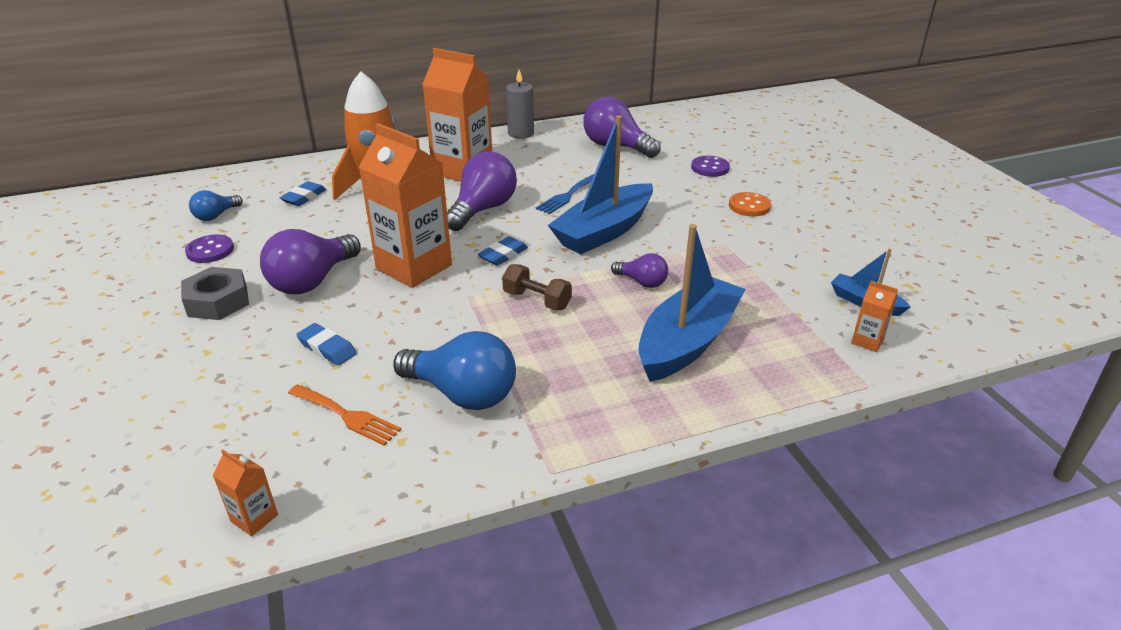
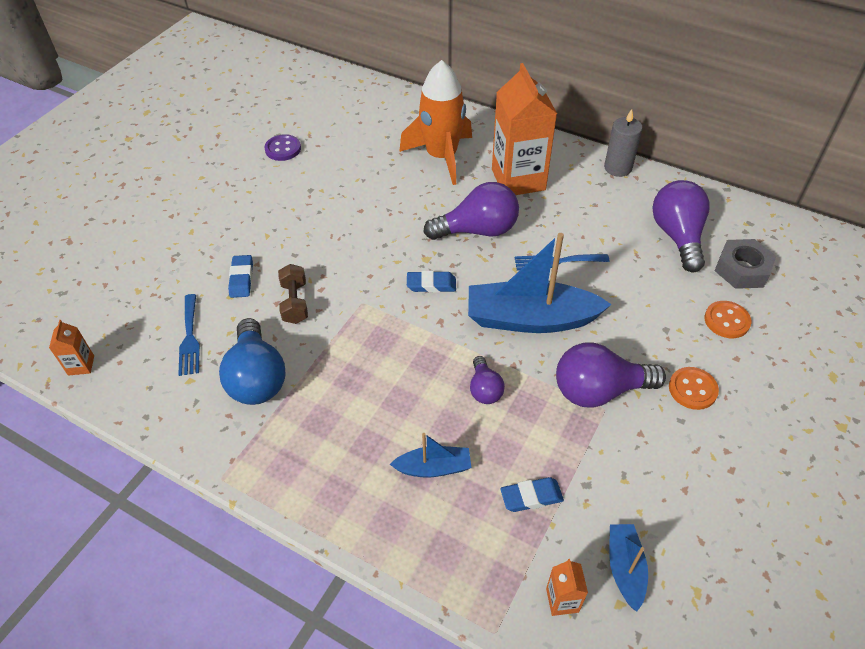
camera: 50 degrees right, 15 degrees up
(216, 216) = (320, 119): blue light bulb -> none
(218, 301) = (239, 196): grey nut -> grey nut (742, 269)
(304, 197) = (385, 136): blue eraser -> blue eraser (531, 497)
(312, 281) = (299, 217): purple light bulb -> purple light bulb (599, 390)
(347, 416) = (189, 338): orange fork -> blue fork
(414, 267) = (365, 251): orange carton -> none
(537, 300) = (395, 343): brown dumbbell -> brown dumbbell (295, 303)
(687, 342) = (433, 468): blue boat -> blue boat, size x0.50
(710, 168) = (726, 321): purple button -> orange button

